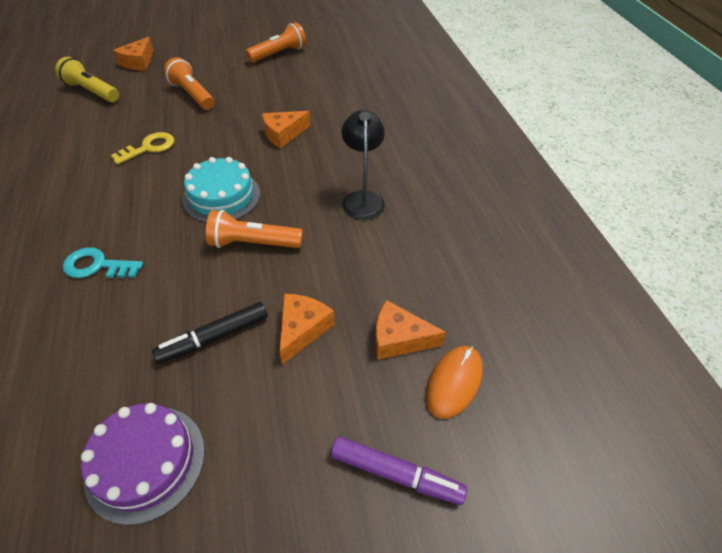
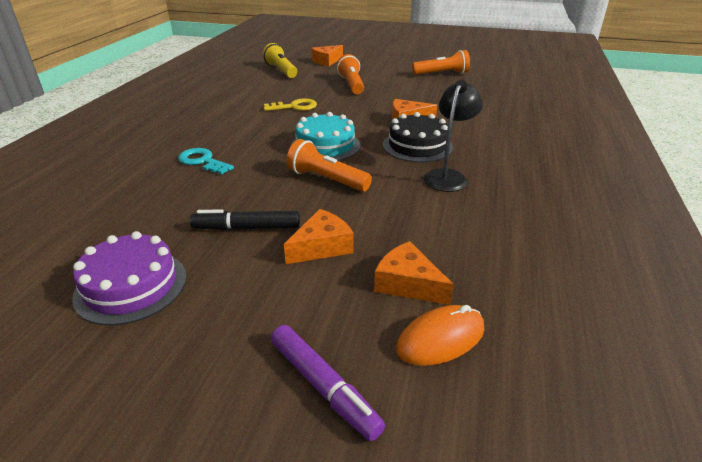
camera: 30 degrees right, 15 degrees down
(313, 167) = (417, 146): none -> black cake

